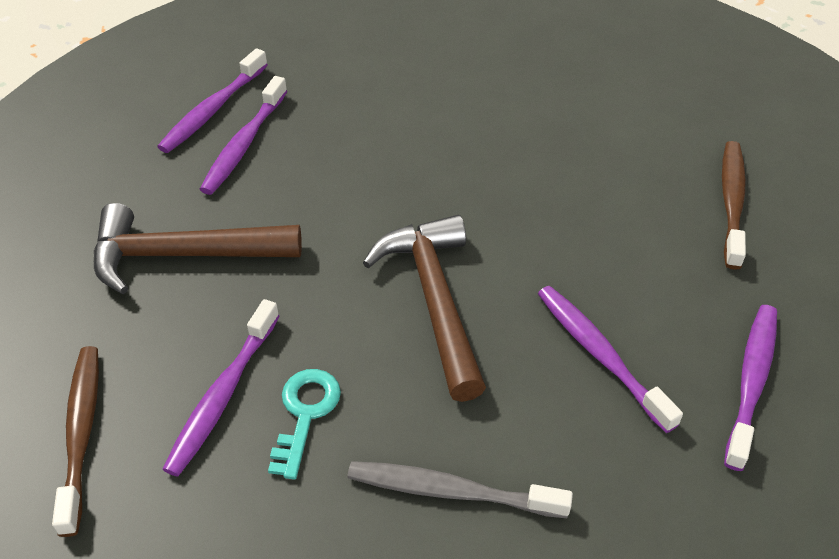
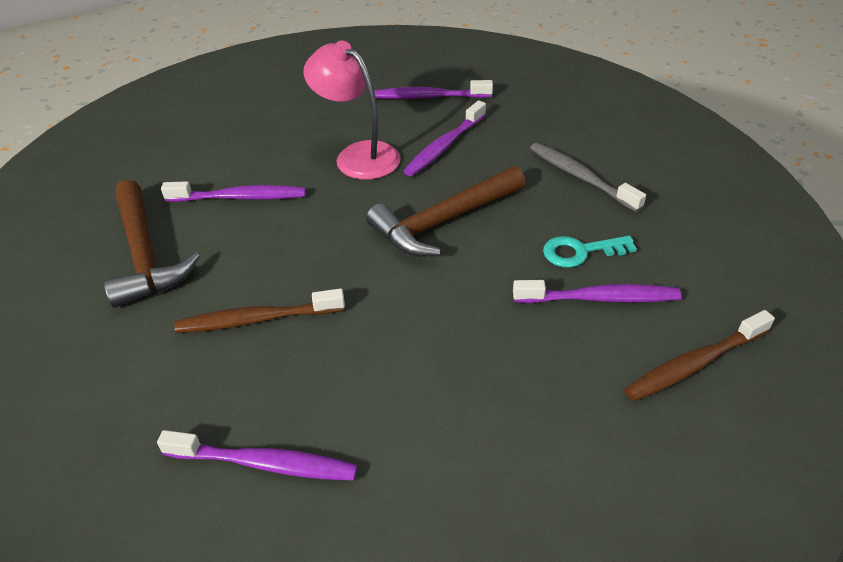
camera: 110 degrees left, 5 degrees down
(183, 255) = (486, 386): brown hammer -> brown hammer (145, 255)
(244, 144) = (313, 407): purple toothbrush -> purple toothbrush (239, 197)
(452, 491) = (581, 177): grey toothbrush -> grey toothbrush turned 150 degrees clockwise
(612, 258) = (358, 155): none -> pink lamp
(731, 203) = (280, 119): brown toothbrush -> brown toothbrush (258, 319)

